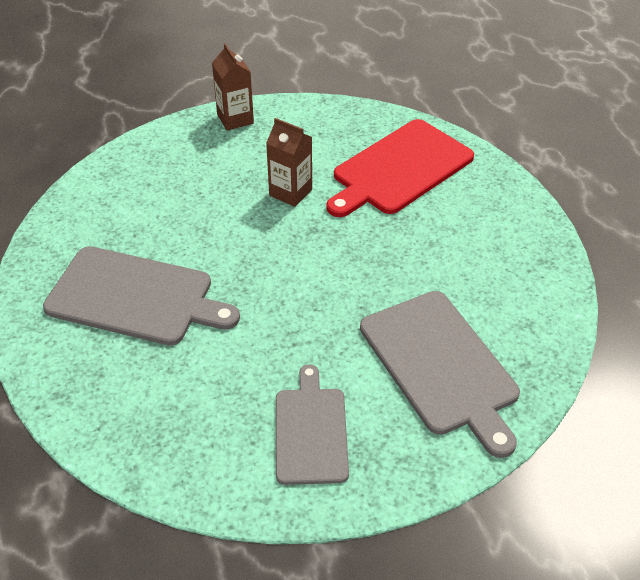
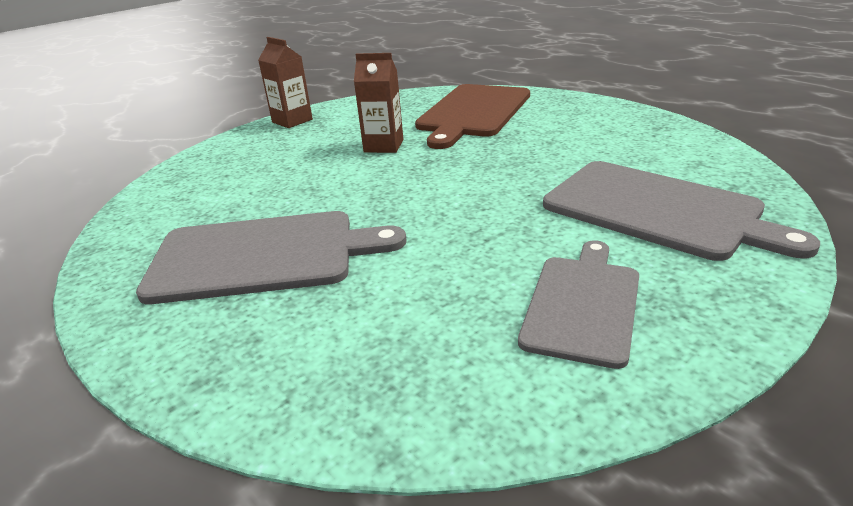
camera: 20 degrees left, 15 degrees down
(311, 431) = (583, 304): grey cutting board -> grey cutting board turned 45 degrees clockwise
(399, 169) = (472, 112): red cutting board -> brown cutting board

